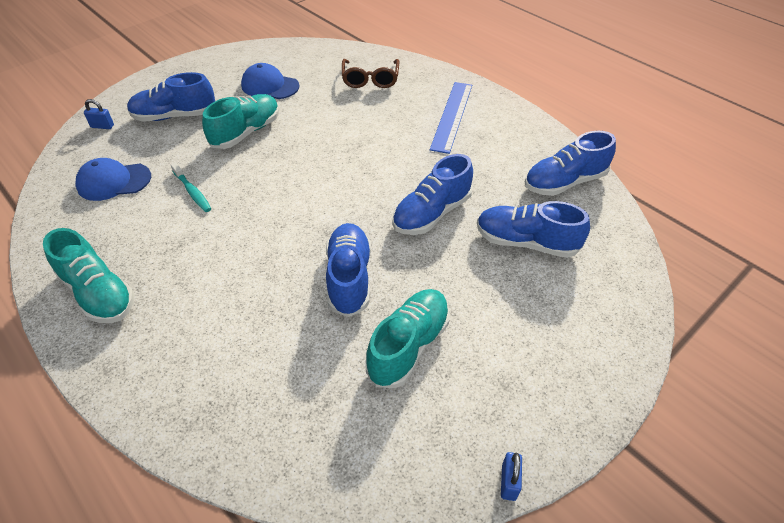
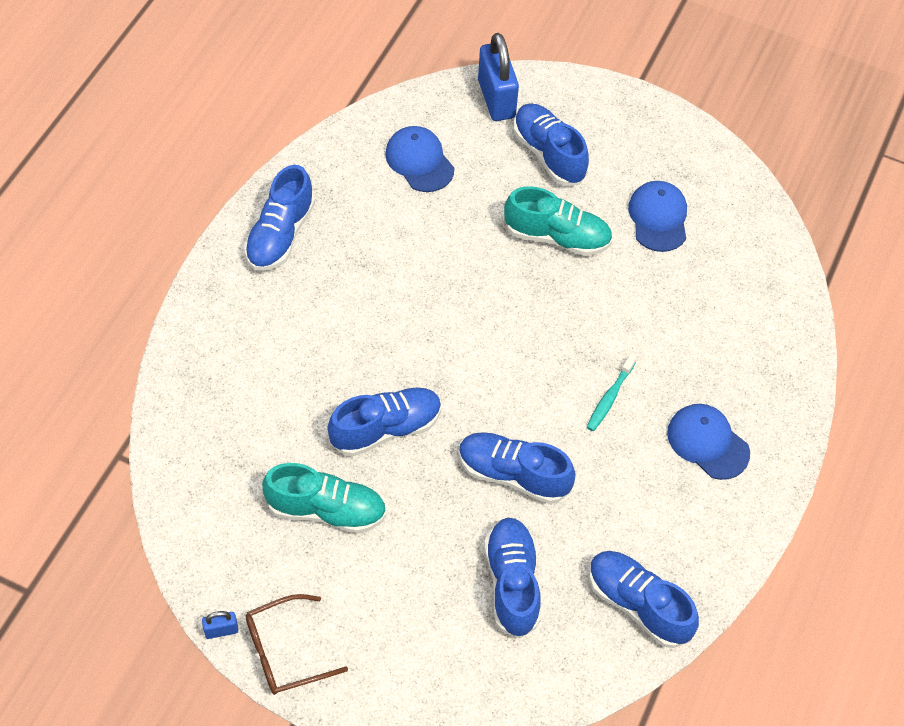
camera: 65 degrees right, 10 degrees up
(99, 293) = (280, 235): turquoise shoe -> blue shoe
(102, 126) = (496, 99): blue padlock -> blue padlock, size x2.25
(192, 192) = (438, 237): turquoise toothbrush -> turquoise toothbrush (610, 397)
(370, 79) = (736, 321): brown glasses -> brown glasses (285, 651)
(452, 116) = (707, 442): blue ruler -> blue cap

